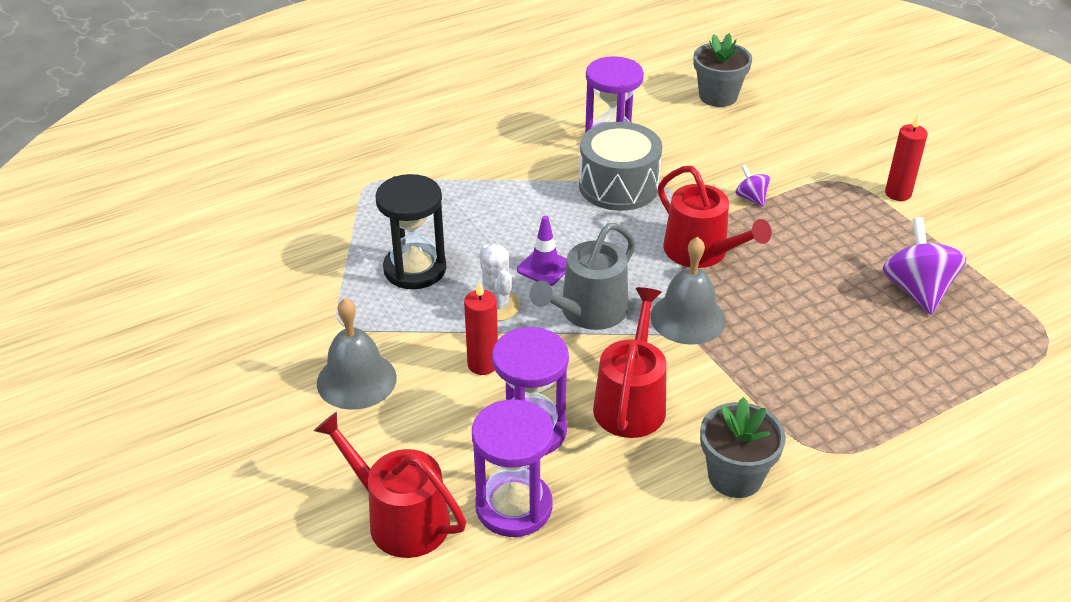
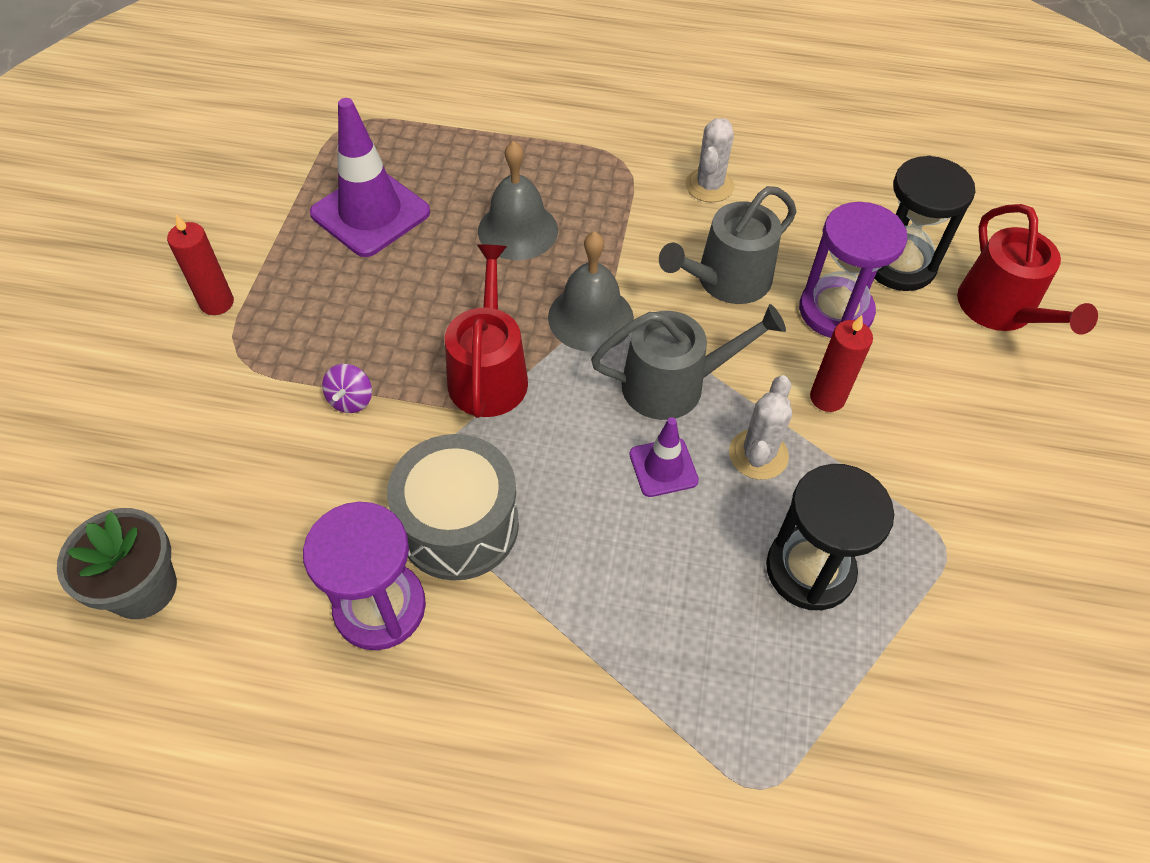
camera: 140 degrees left, 15 degrees up
(356, 380) = (968, 463): grey bell -> grey bell (518, 230)
(514, 507) = (899, 265): purple hourglass -> black hourglass
(631, 402) = (727, 280): red watering can -> grey watering can
(735, 476) = (709, 186): grey flower pot -> white cactus
(917, 290) = (370, 213): purple spinning top -> purple traffic cone

